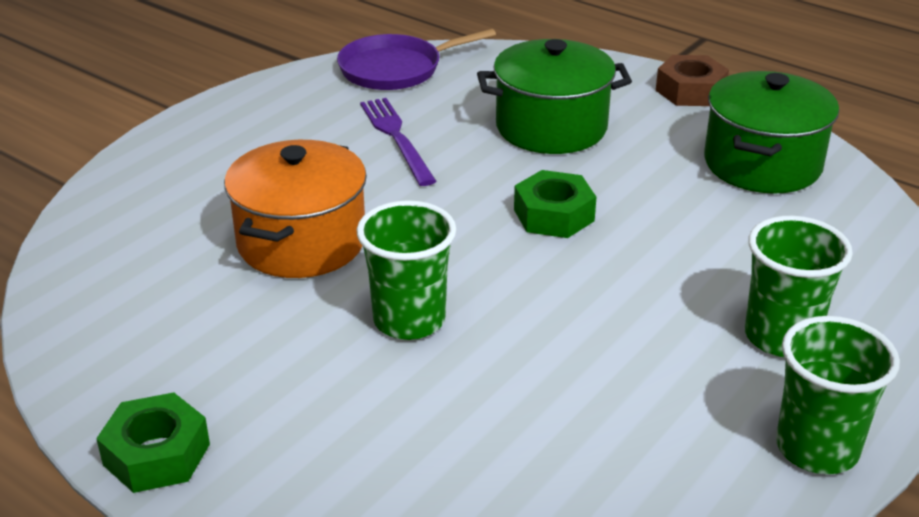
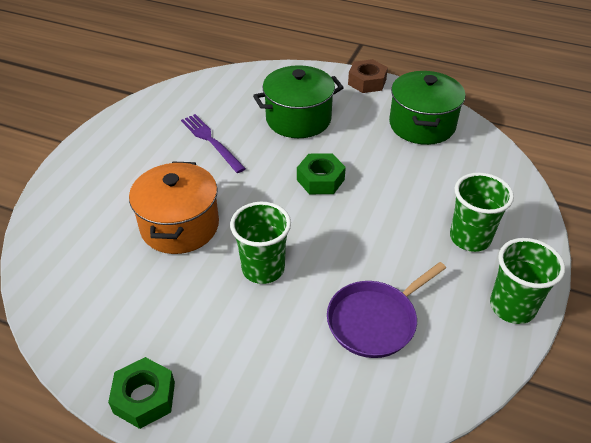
camera: 15 degrees left, 10 degrees up
(395, 69) = (193, 92): purple pan -> purple pan (375, 320)

